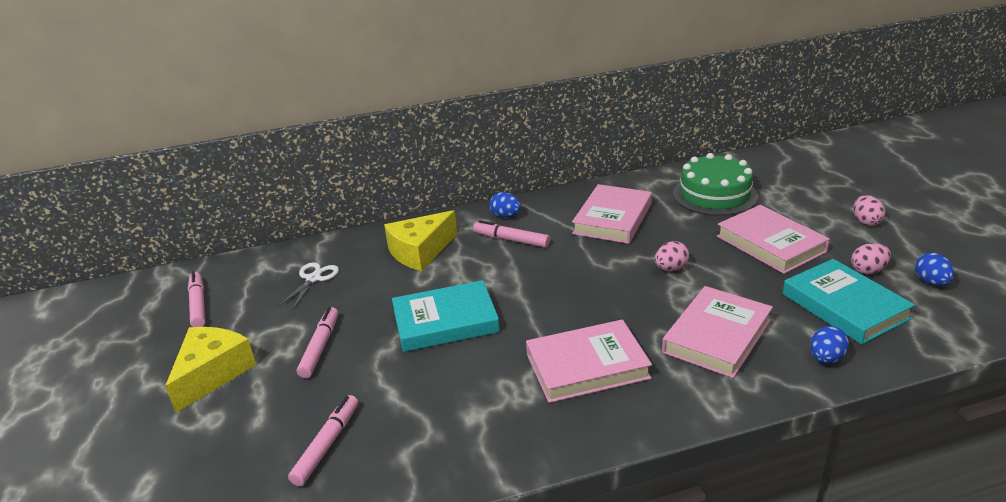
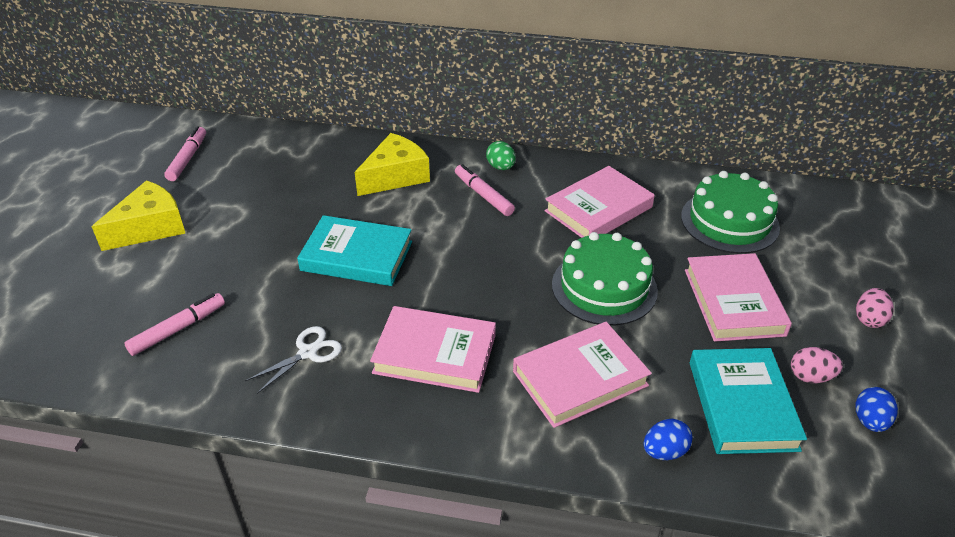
camera: 25 degrees right, 10 degrees up
(313, 279) = (289, 169): white scissors -> white scissors (308, 352)
(320, 347) = (242, 237): pink marker -> none
(420, 252) = (395, 176): yellow cheese -> yellow cheese turned 150 degrees clockwise
(505, 216) = (501, 167): blue egg -> green egg
(671, 268) = (604, 287): pink egg -> green cake

